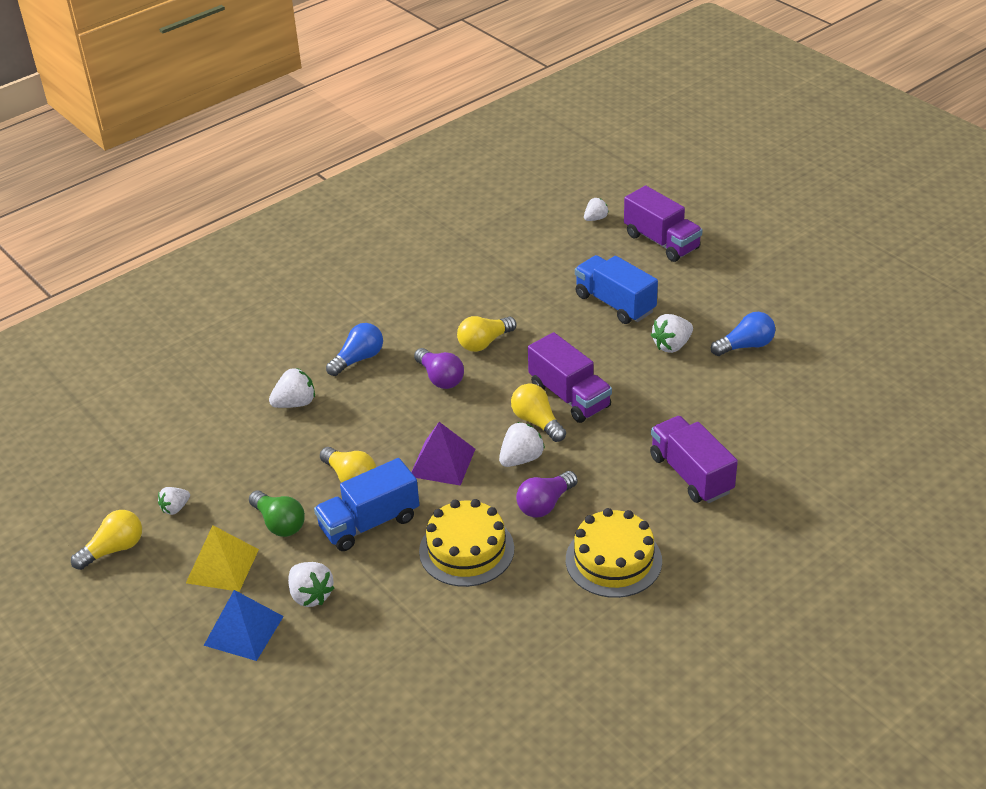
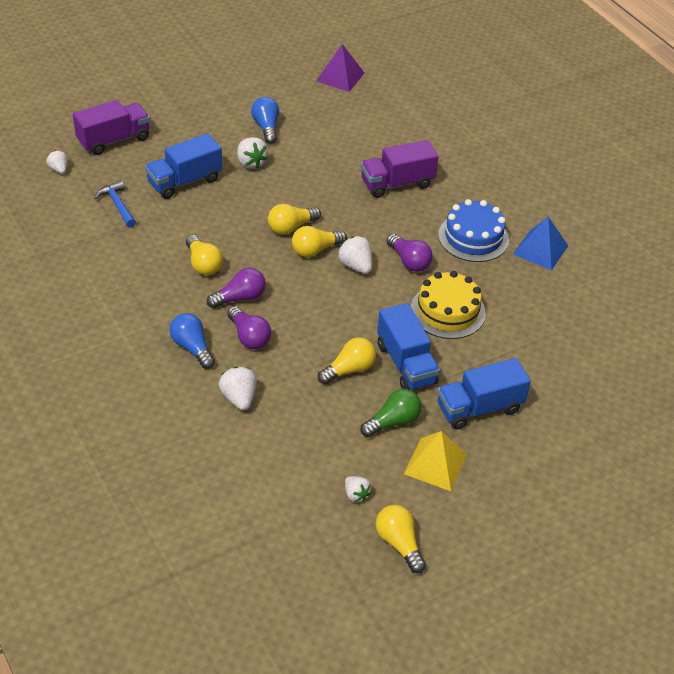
camera: 85 degrees left, 5 degrees up
(243, 630) = (510, 454): blue pyramid -> blue pyramid (540, 250)
(311, 595) = (479, 408): white strawberry -> blue truck
(383, 395) = (249, 337): none -> purple light bulb
(442, 462) = (346, 311): purple pyramid -> purple pyramid (340, 77)
(555, 267) = (118, 205): none -> blue hammer
(569, 396) = (291, 227): purple truck -> yellow light bulb
(613, 560) = (473, 237): yellow cake -> blue cake

